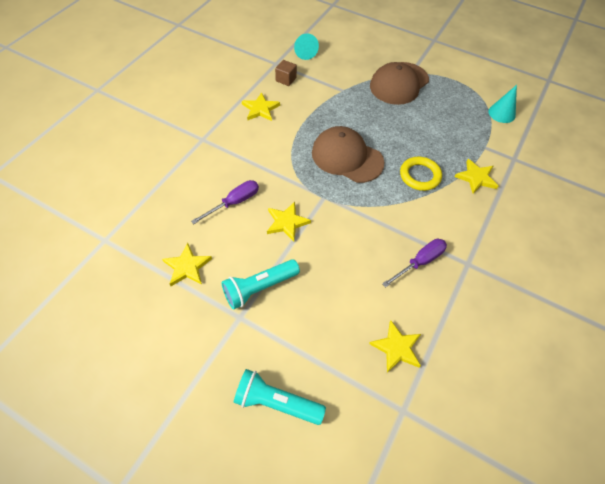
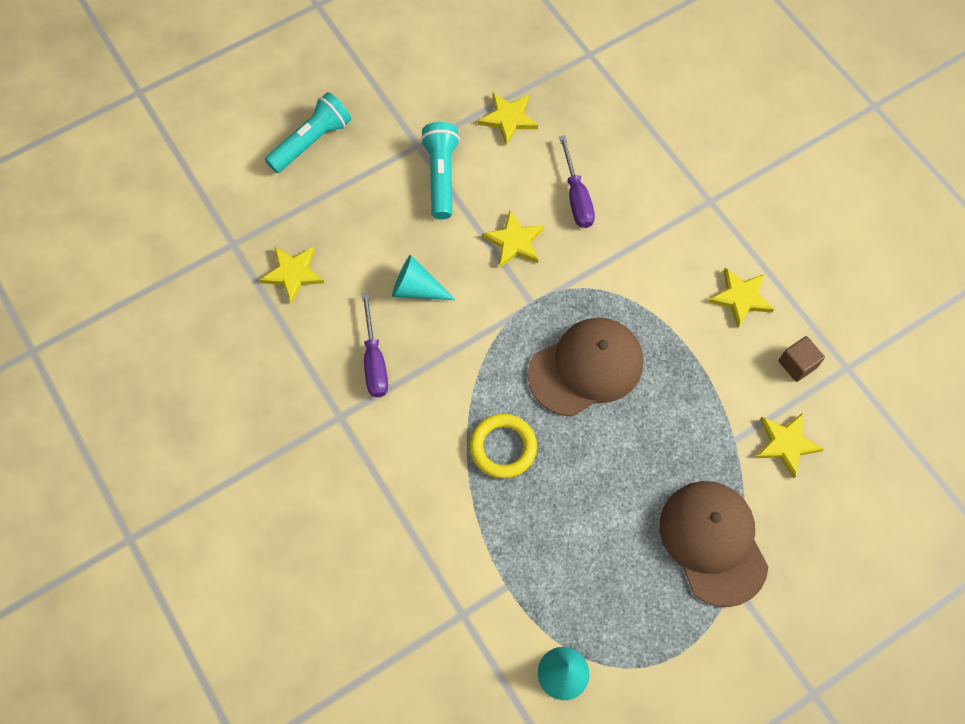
camera: 120 degrees right, 10 degrees up
(304, 52) = (862, 428): turquoise cone -> turquoise cone (416, 289)
(476, 178) = (458, 526): yellow star -> yellow star (786, 444)

